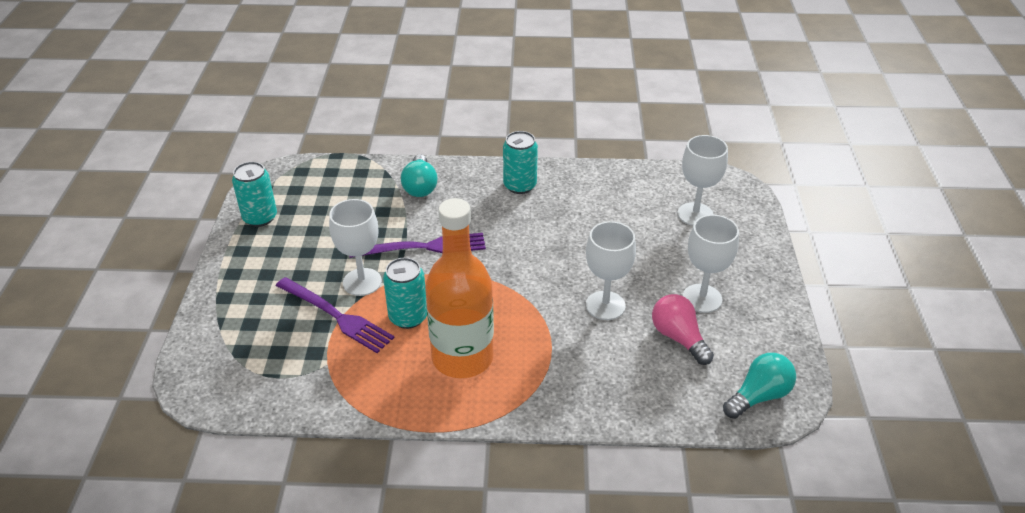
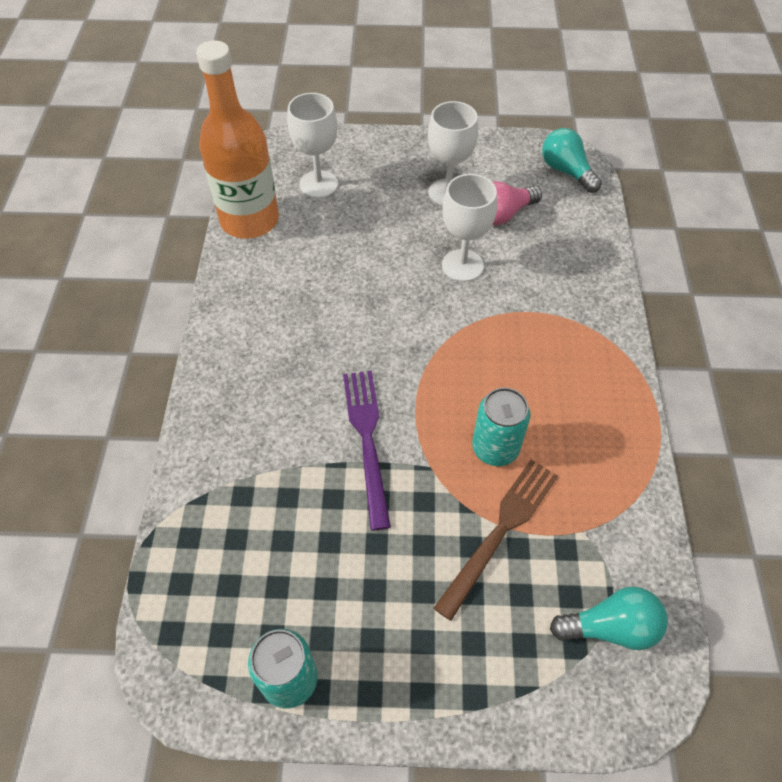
camera: 90 degrees left, 15 degrees up
(336, 316) = (500, 531): purple fork -> brown fork
(362, 282) = (435, 507): white goblet -> none
(420, 186) = (236, 452): turquoise light bulb -> turquoise light bulb (610, 627)
(462, 357) = (552, 390): orange bottle -> orange bottle (249, 220)
(520, 185) = (248, 337): turquoise can -> none

